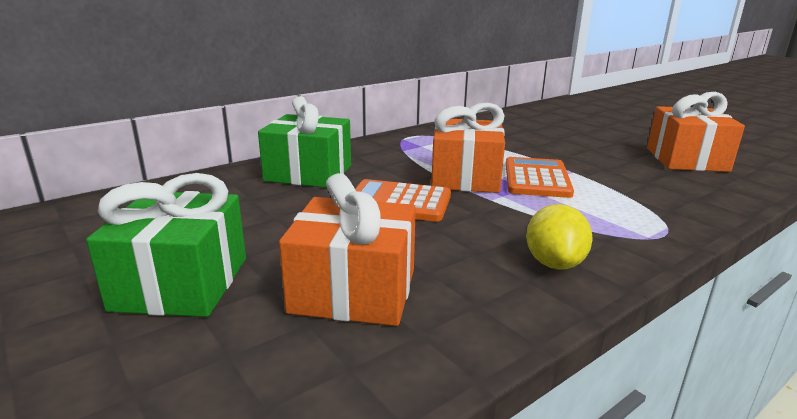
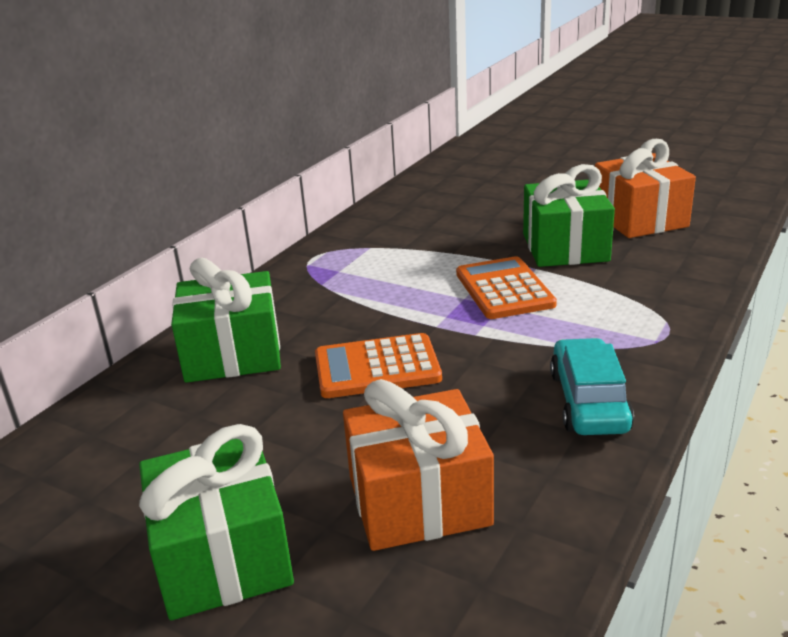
camera: 20 degrees left, 5 degrees up
(465, 178) = (426, 309): orange gift -> none
(554, 263) = (589, 401): yellow lemon -> turquoise car
(607, 164) = (565, 247): none -> green gift

